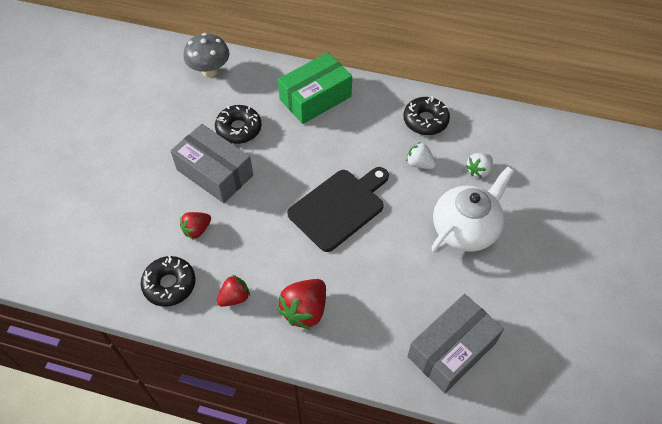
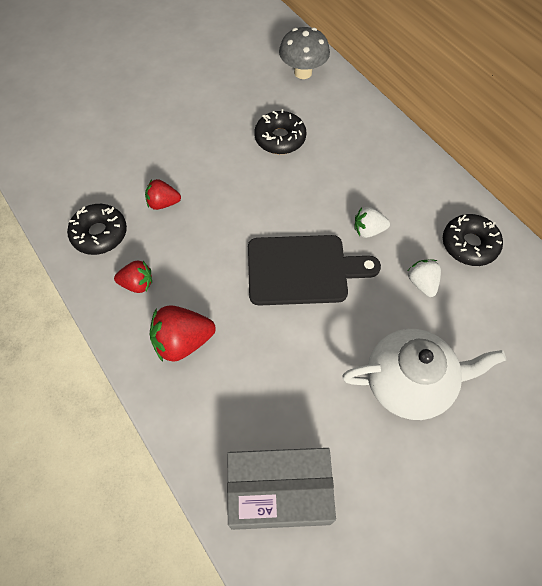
camera: 40 degrees right, 5 degrees up
(214, 172) = (224, 163): grey box -> none
(315, 98) = (376, 153): green box -> none
(478, 170) = (480, 334): white strawberry -> white strawberry (368, 230)

